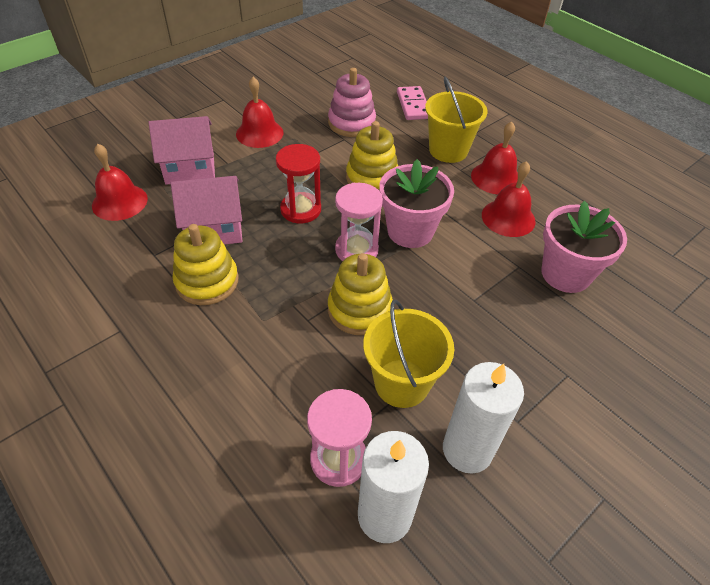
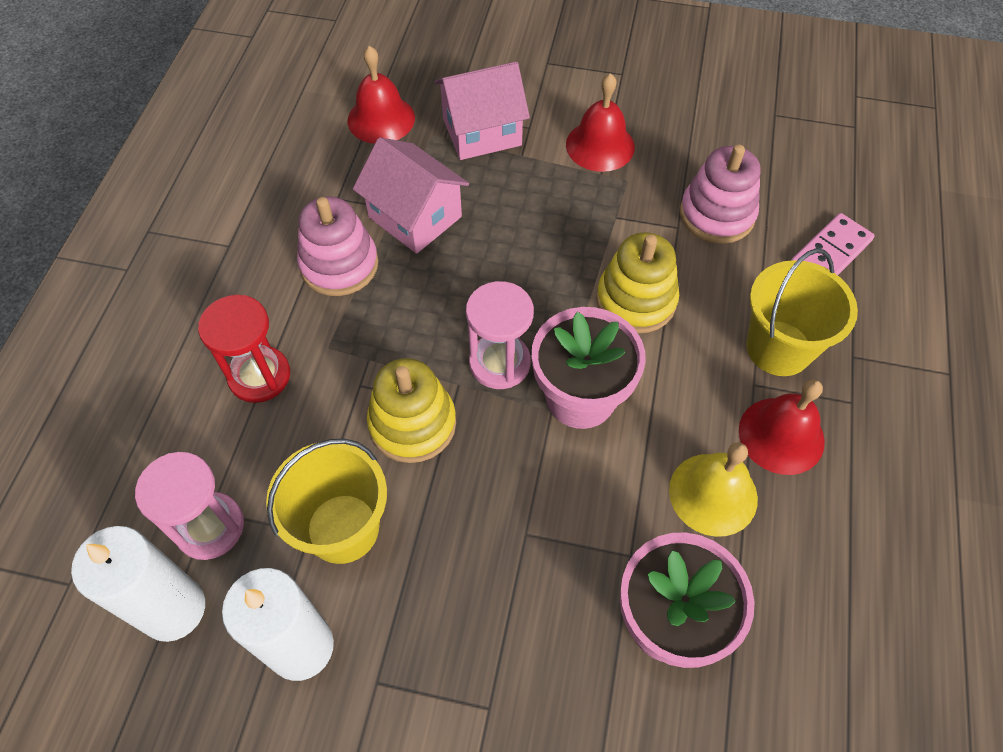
camera: 55 degrees right, 10 degrees up
(190, 168) = (482, 132): pink house -> pink house turned 60 degrees counterclockwise
(207, 281) = (339, 265): yellow stacking toy -> pink stacking toy
(301, 209) = (513, 269): red hourglass -> red hourglass (259, 376)
(508, 218) = (713, 494): red bell -> yellow bell

